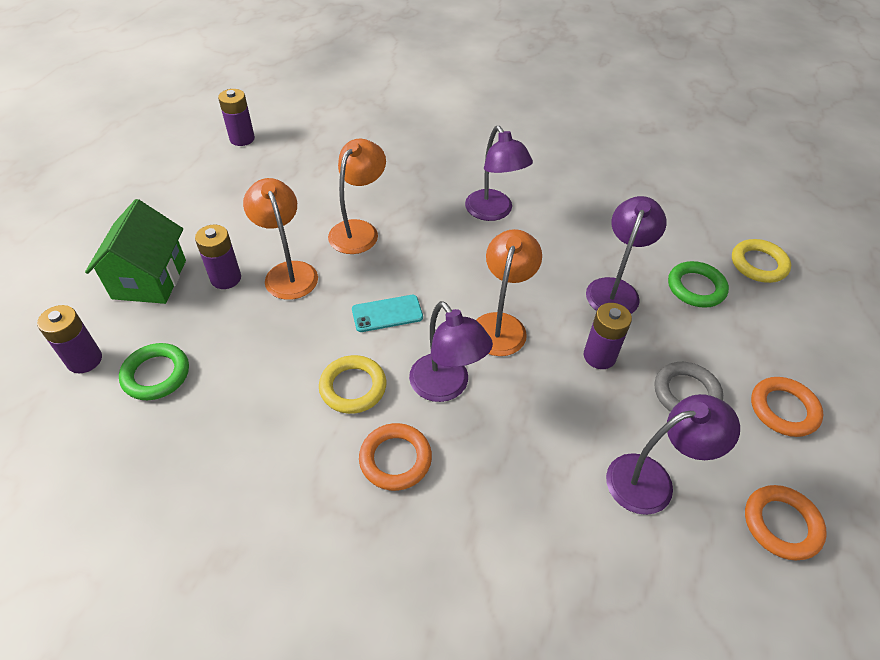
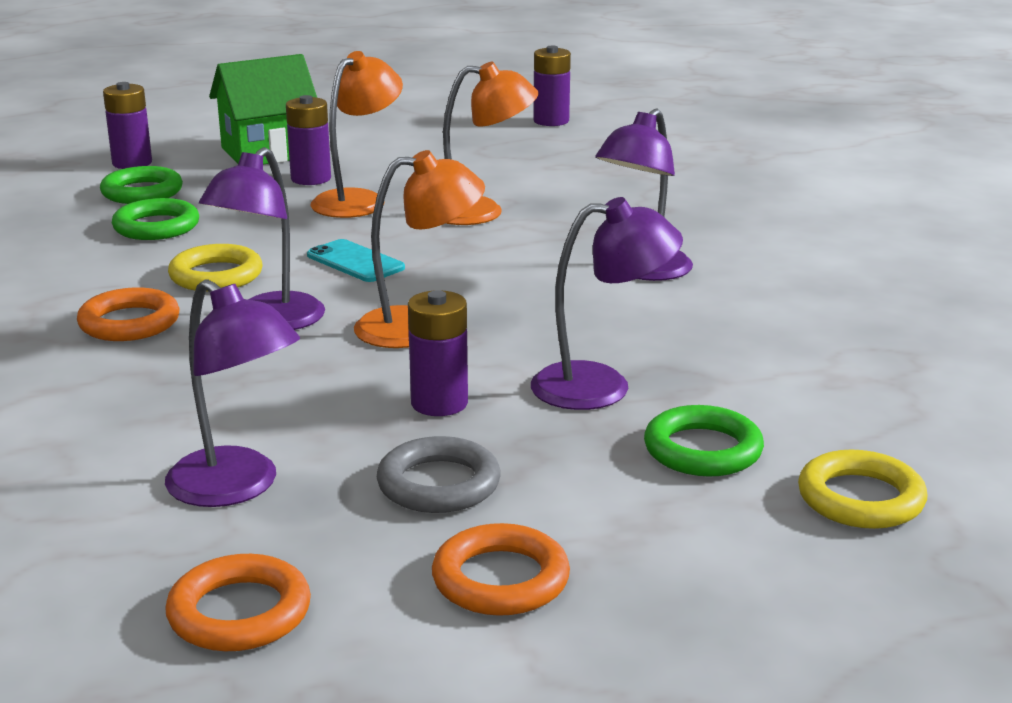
camera: 60 degrees right, 25 degrees down
(235, 389) = (156, 226): none -> green ring

